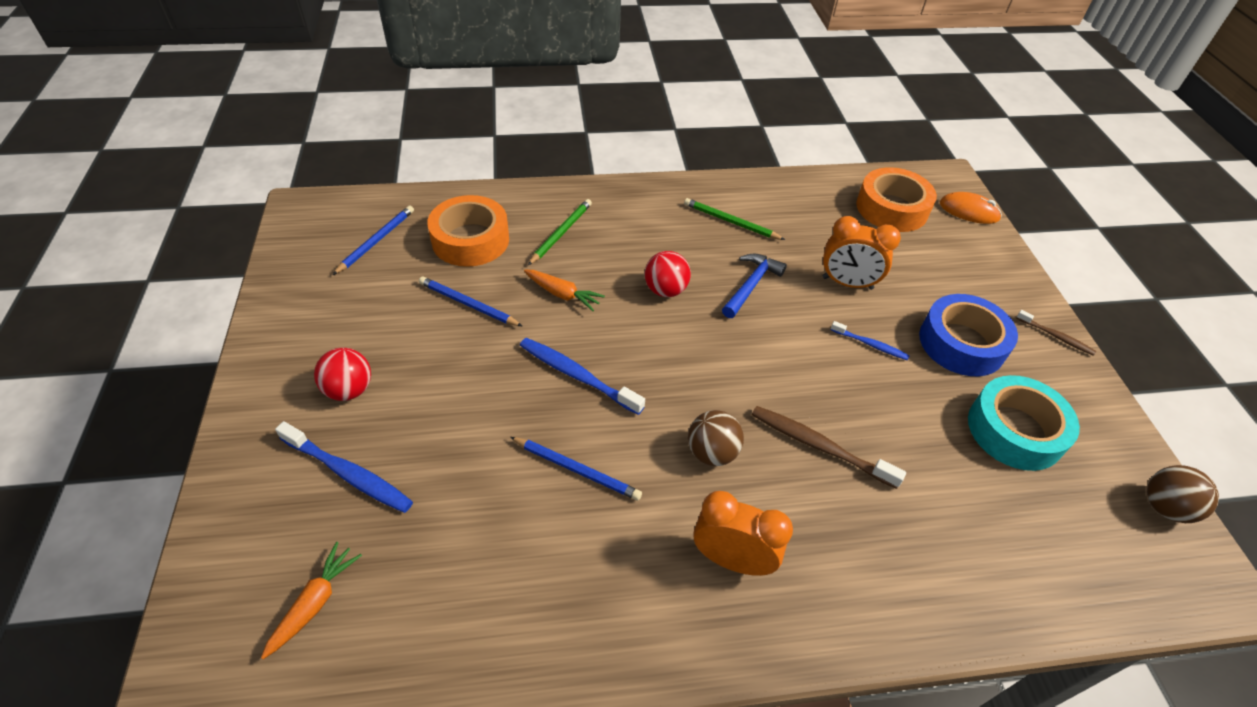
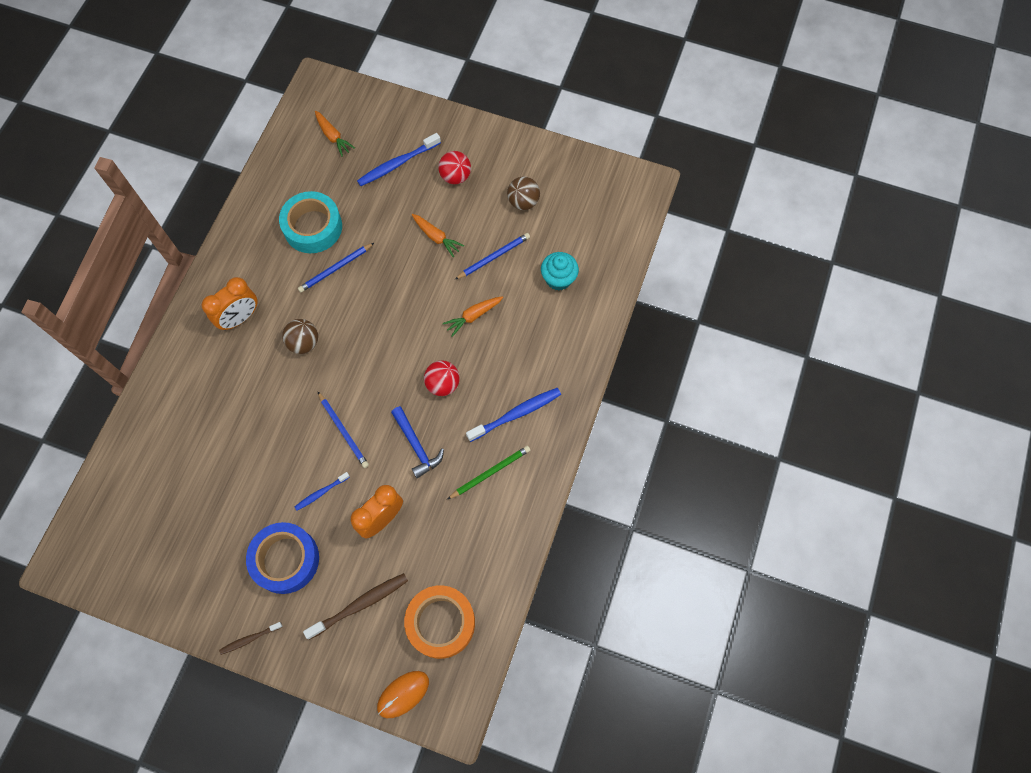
camera: 120 degrees right, 20 degrees up
(376, 241) = (585, 221): blue pencil -> blue pencil (343, 431)
(465, 372) = (436, 237): none -> orange carrot
(470, 240) = (558, 279): orange tape -> turquoise cupcake
(561, 233) = (537, 341): green pencil -> none
(577, 375) = (399, 296): blue toothbrush -> blue toothbrush (516, 414)
(819, 446) = (271, 405): brown toothbrush -> brown toothbrush (360, 605)
(1015, 430) = (208, 535): turquoise tape -> turquoise tape (313, 227)
(1164, 507) = (111, 581): brown ball -> brown ball (523, 202)

